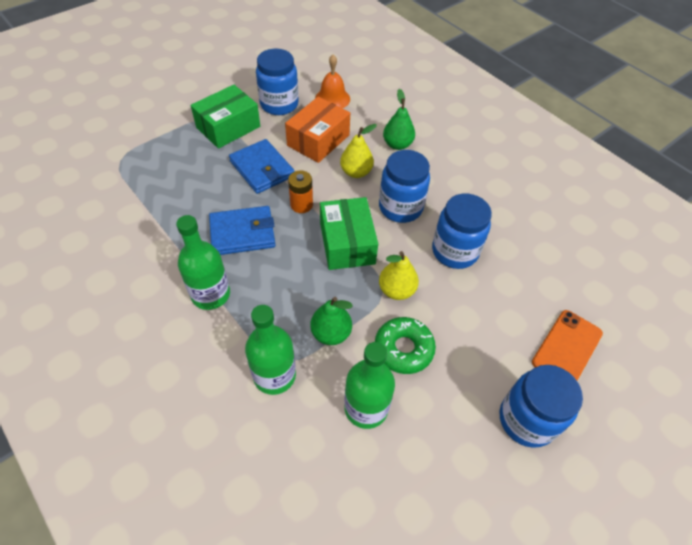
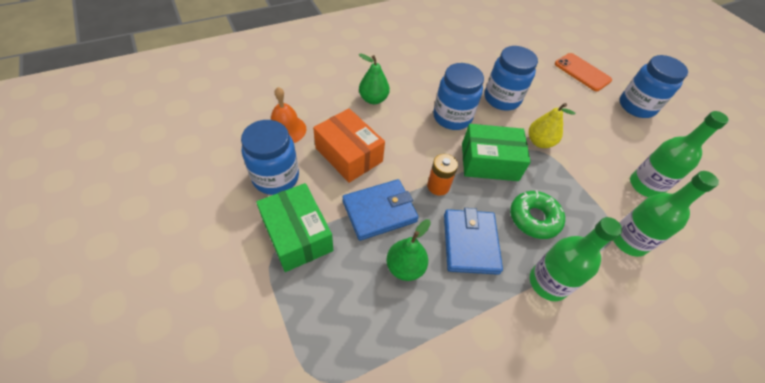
camera: 80 degrees left, 0 degrees up
(331, 333) = (583, 193): green pear -> green pear (405, 267)
(356, 172) = (402, 136): yellow pear -> none
(403, 349) = (593, 152): green donut -> green donut (534, 218)

